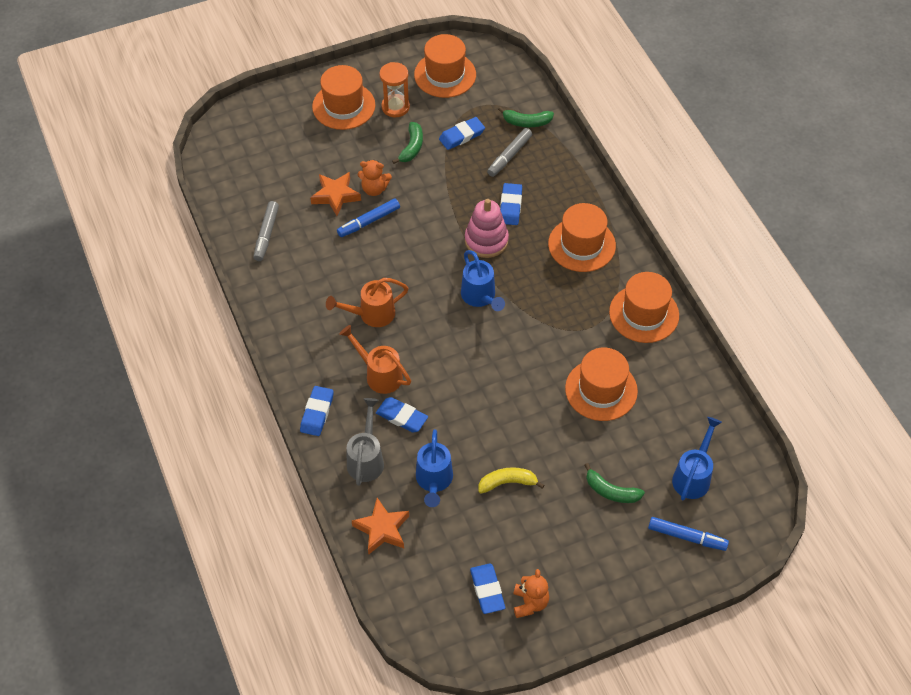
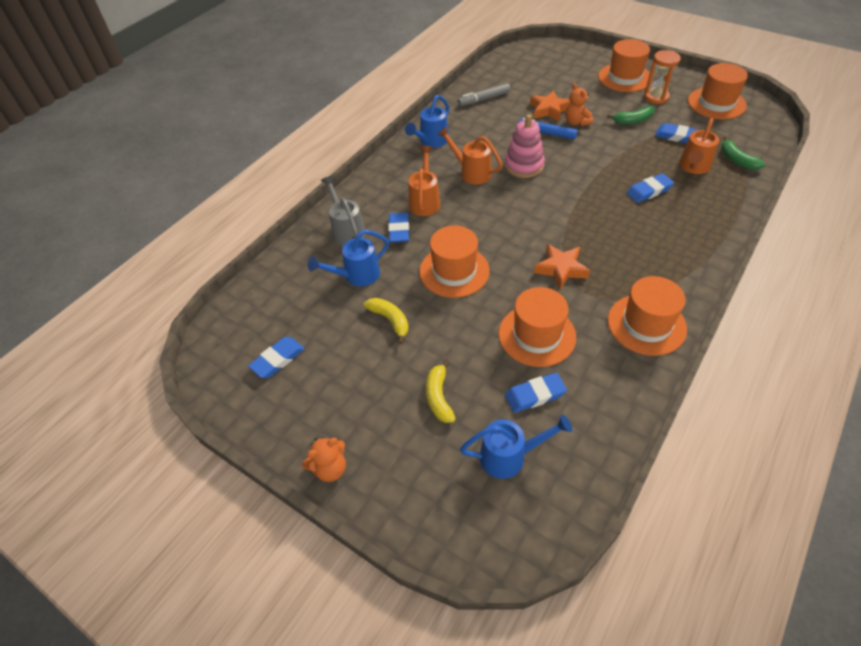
camera: 60 degrees right, 5 degrees down
(317, 413) = (365, 188): blue eraser -> blue eraser (535, 395)
(366, 459) = (347, 231): grey watering can -> grey watering can turned 90 degrees counterclockwise
(382, 529) = (292, 269): orange star -> orange star (561, 269)
(480, 297) = (547, 217): blue watering can -> blue watering can (431, 141)
(486, 240) = (601, 194): pink stacking toy -> pink stacking toy (524, 166)
(509, 156) = (693, 167): grey marker -> orange watering can
(530, 603) = (283, 395): orange teddy bear -> orange teddy bear (330, 468)
(581, 245) = (666, 248): orange hat -> orange hat (454, 271)
(611, 491) = (439, 397): green banana -> yellow banana
(687, 537) = (436, 487): blue marker -> none

